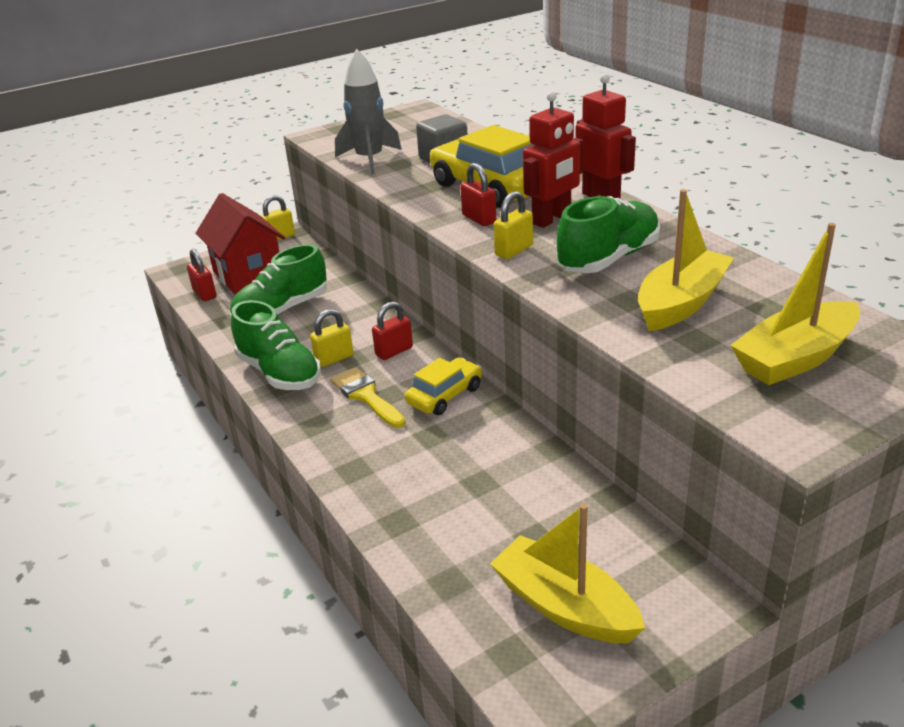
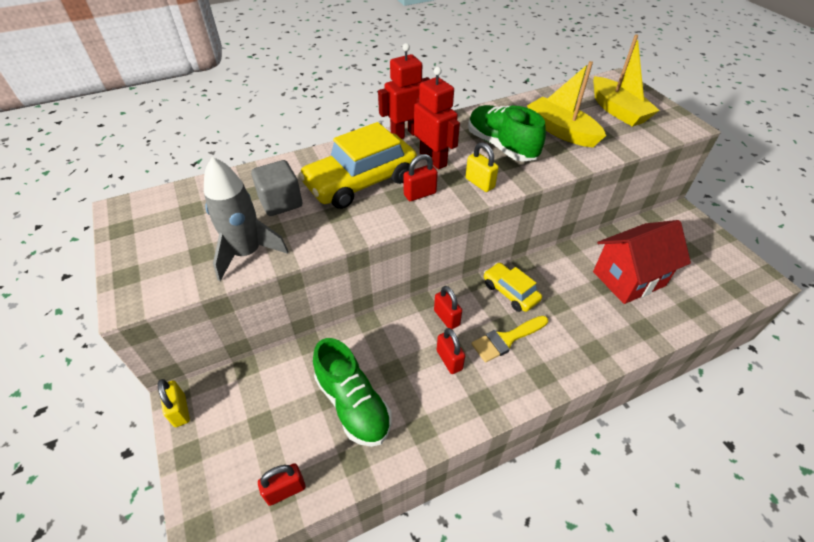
camera: 85 degrees left, 15 degrees up
(248, 275) = (259, 442): red house -> red house (628, 279)
(279, 373) = (464, 403): green shoe -> none
(334, 358) = (449, 360): yellow padlock -> red padlock
(564, 606) = (697, 263): yellow boat -> none

